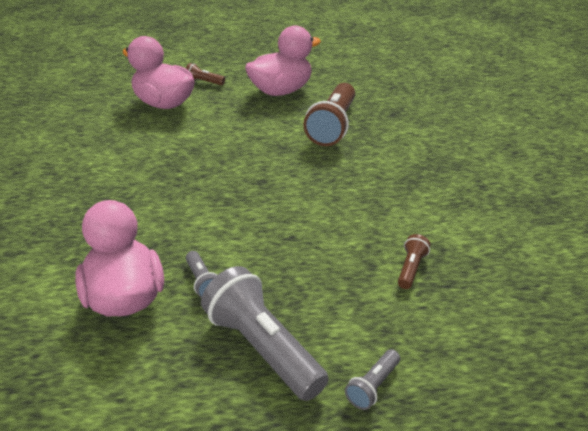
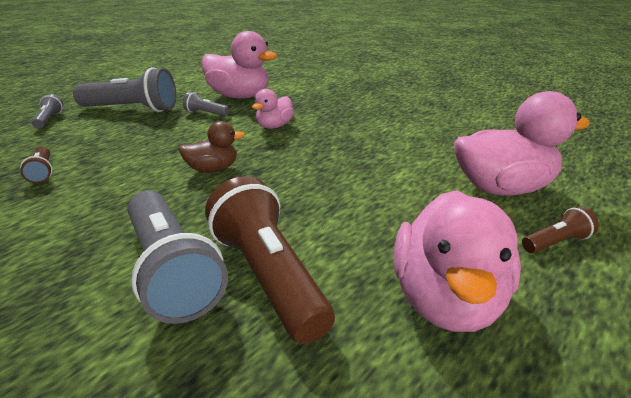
camera: 135 degrees right, 5 degrees down
(178, 220) = (274, 126): none -> pink duck
(285, 199) = (212, 169): none -> brown duck
(371, 148) = (171, 271): none -> grey flashlight

